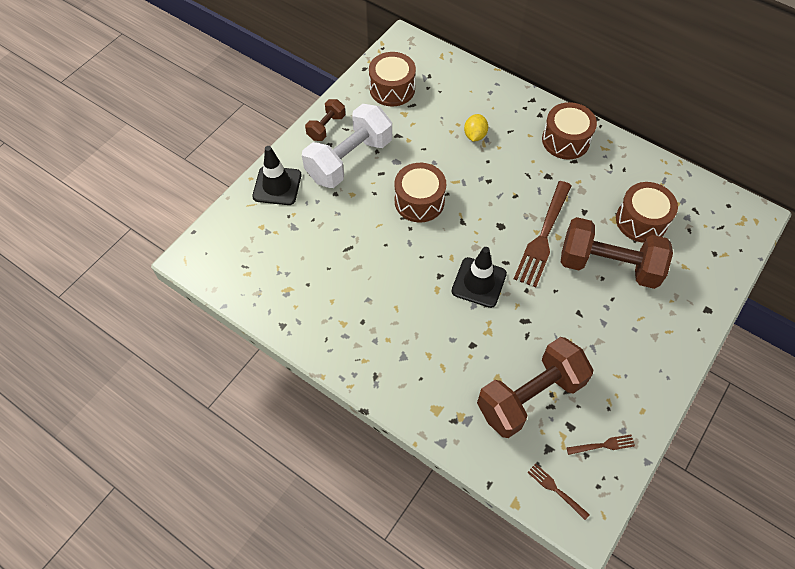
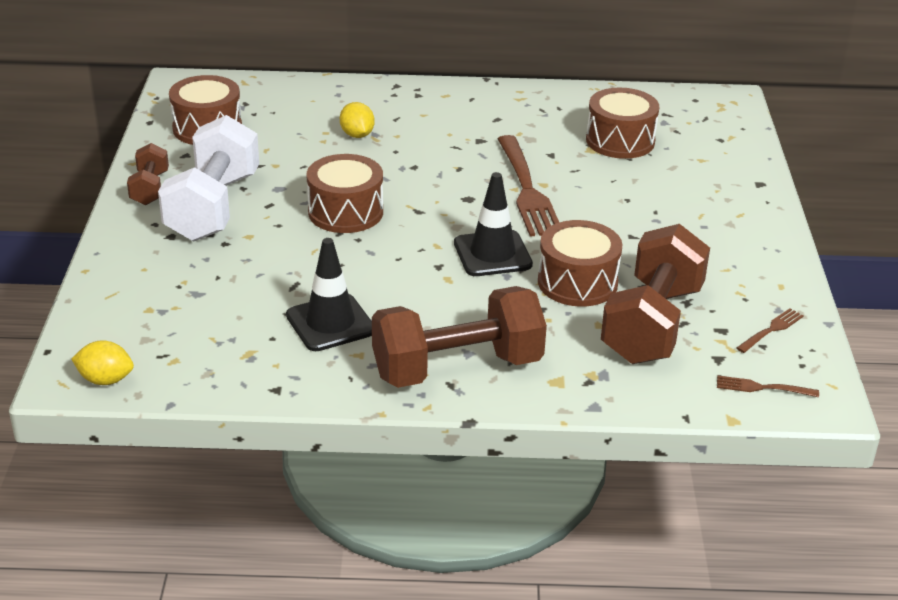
camera: 35 degrees left, 25 degrees down
(206, 269) = (105, 380): none -> yellow lemon
(277, 186) = (133, 264): black traffic cone -> black traffic cone (330, 323)
(565, 140) = (469, 105): brown drum -> brown drum (577, 282)
(608, 265) = (623, 187): brown dumbbell -> brown dumbbell (457, 368)

